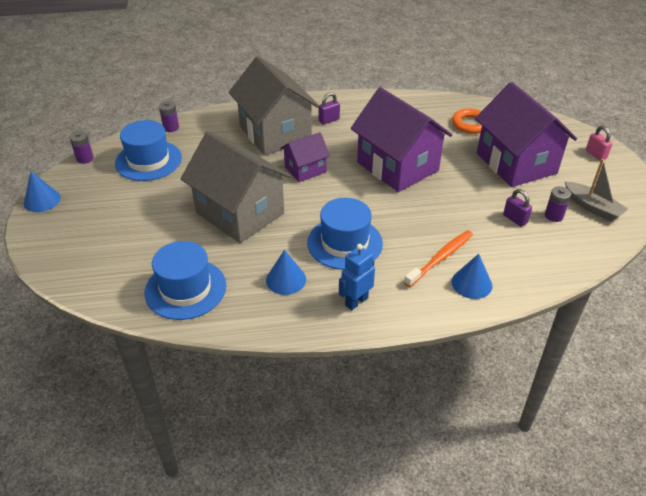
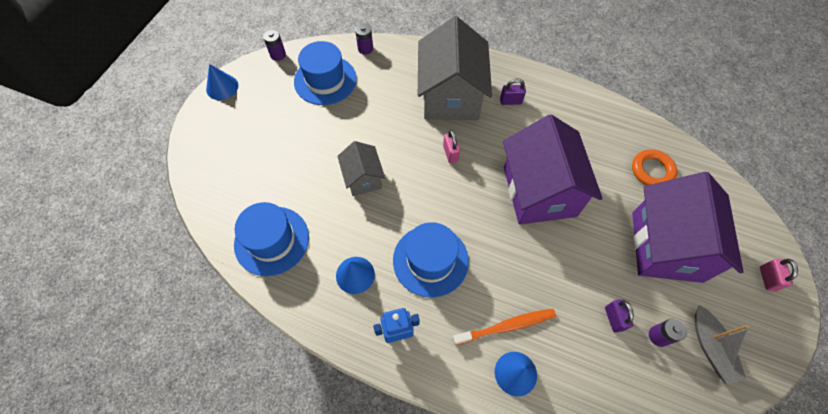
camera: 30 degrees right, 20 degrees up
(240, 213) = (363, 178): grey house -> grey house, size x0.52
(305, 169) = (450, 154): purple house -> pink padlock

